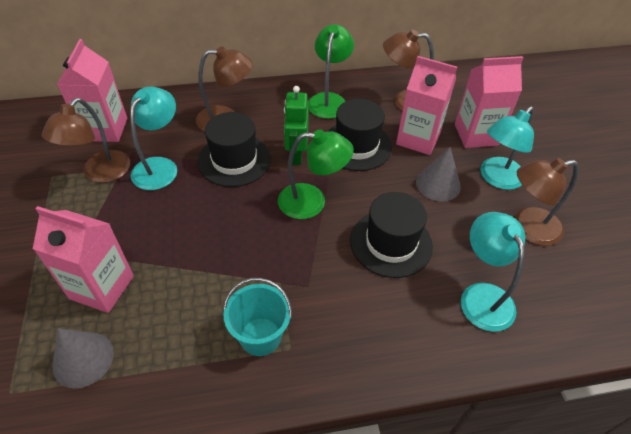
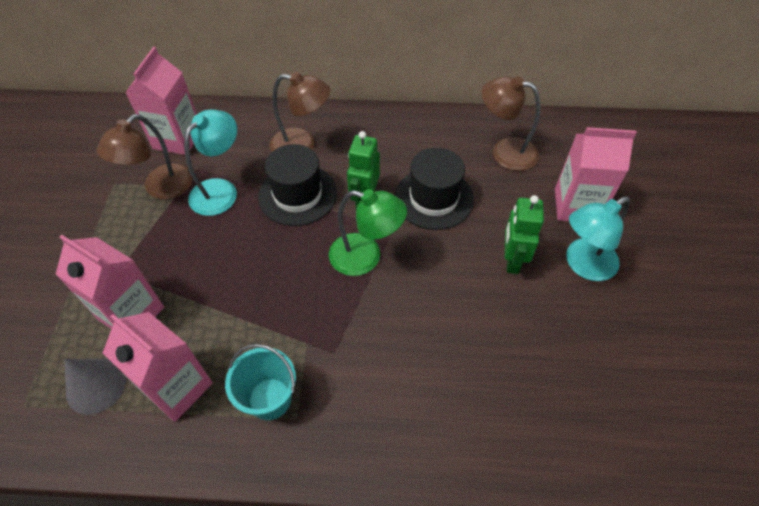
camera: 15 degrees right, 5 degrees up
(329, 100) = (419, 138): green lamp -> none
(391, 243) = (437, 321): black hat -> none
(418, 139) = (506, 201): pink carton -> pink carton (177, 387)
(438, 184) = (512, 260): grey cone -> green robot
(482, 296) = (519, 403): turquoise lamp -> none
(527, 228) = (600, 332): brown lamp -> none

